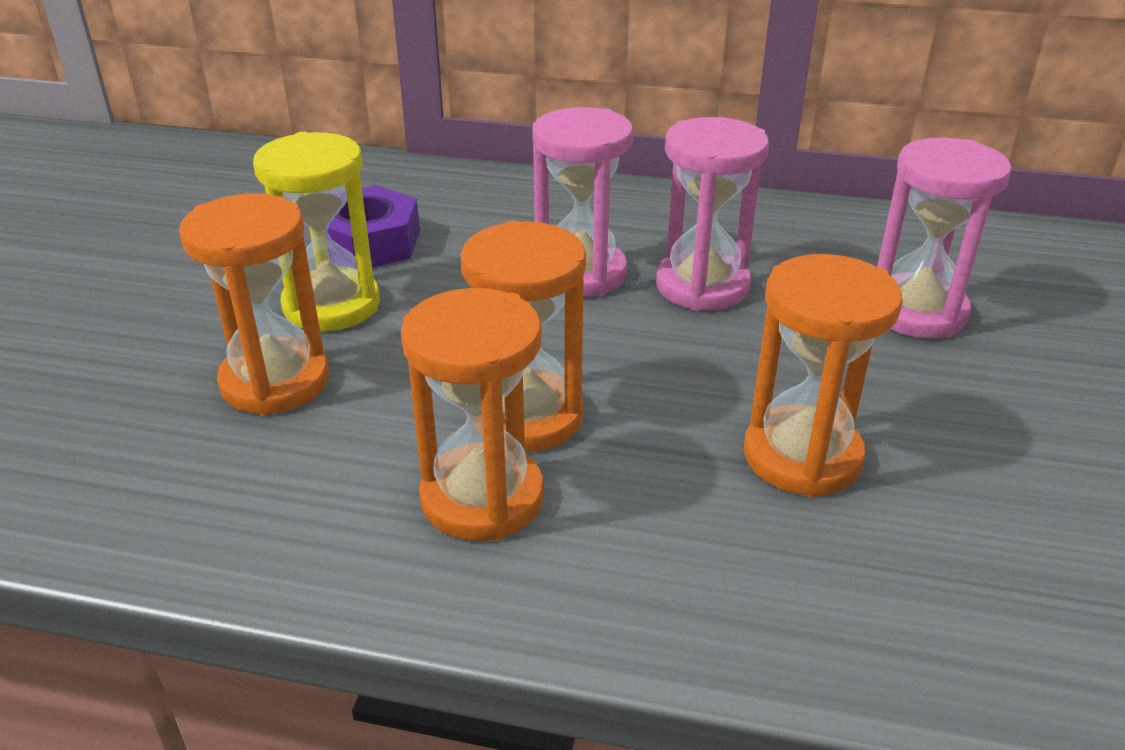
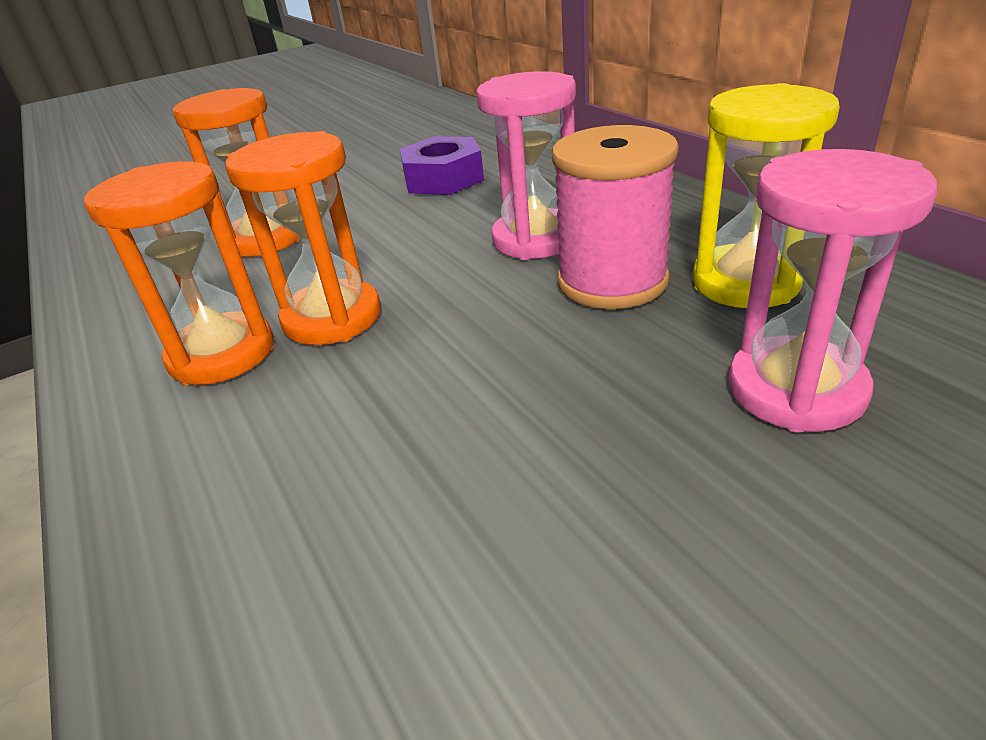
camera: 50 degrees right, 0 degrees up
(332, 305) = (362, 208): yellow hourglass -> yellow hourglass (745, 282)
(702, 286) = (612, 281): pink hourglass -> pink spool
(802, 456) = (443, 452): orange hourglass -> none

